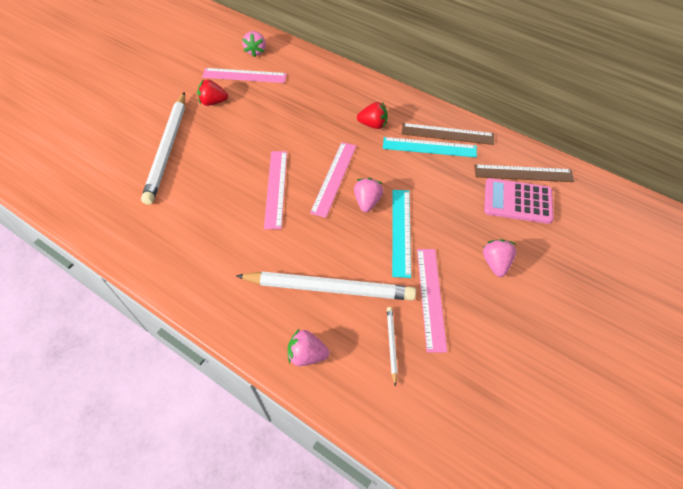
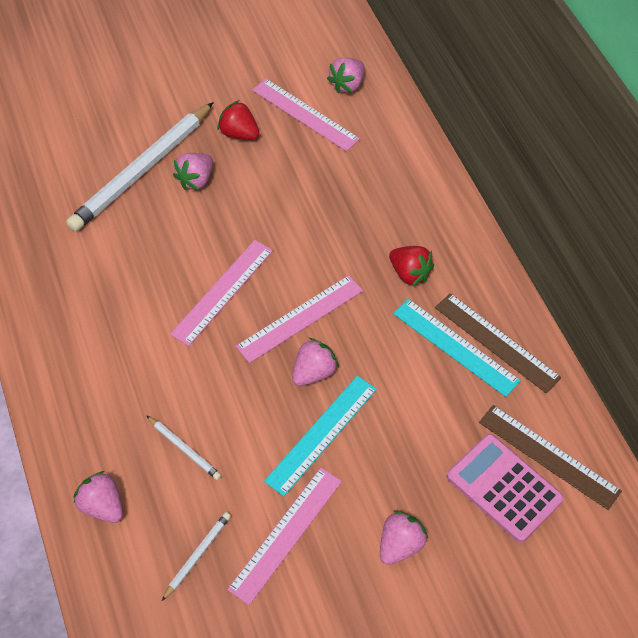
camera: 35 degrees right, 0 degrees up
(207, 138) = (196, 180): none -> pink strawberry
(329, 288) = (184, 449): white pencil -> white pencil, size x0.43

